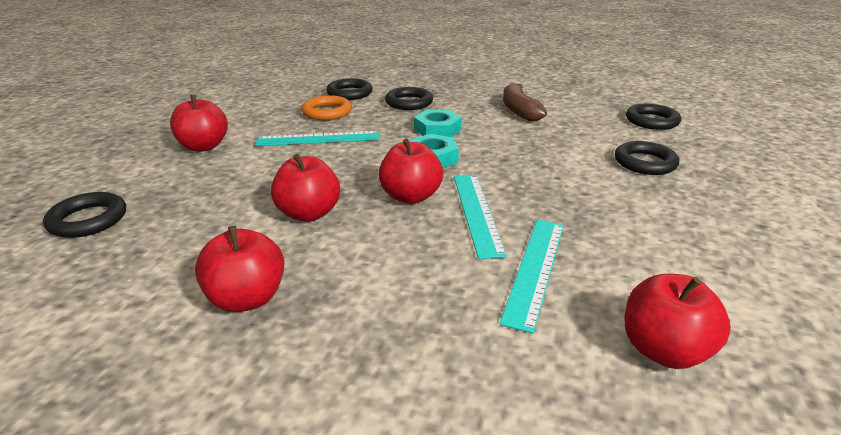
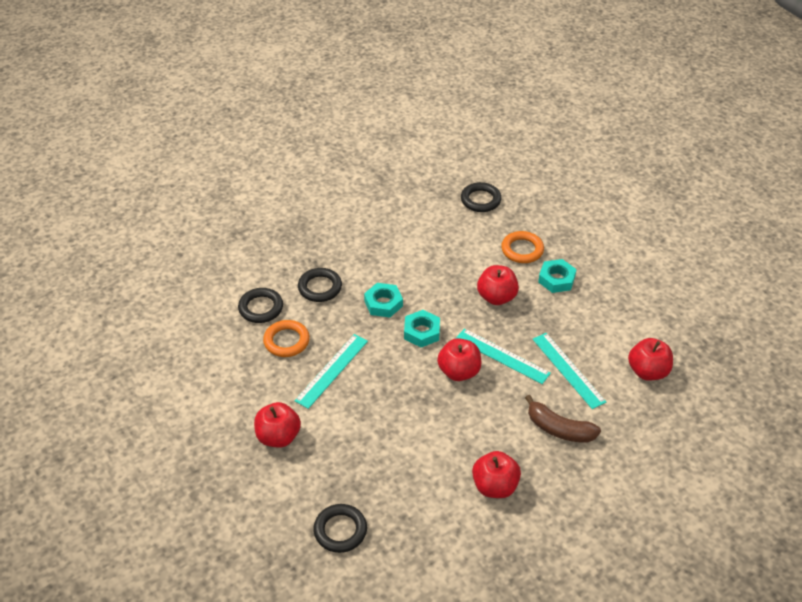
camera: 50 degrees left, 15 degrees up
(309, 213) = (434, 425): red apple -> red apple (496, 297)
(519, 111) = (399, 244): brown banana -> brown banana (559, 429)
(645, 163) = (522, 250): black ring -> orange ring
(654, 198) = (556, 279): none -> turquoise nut

